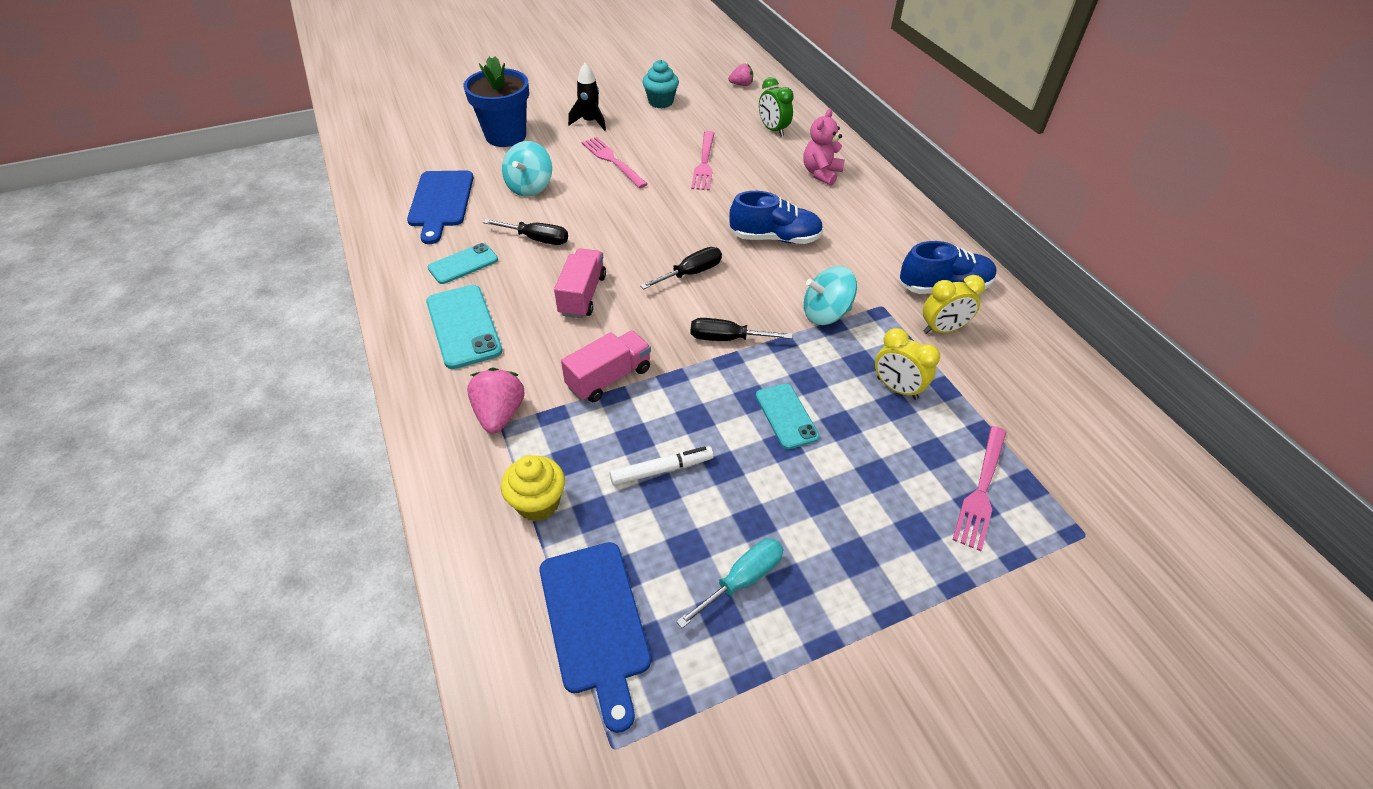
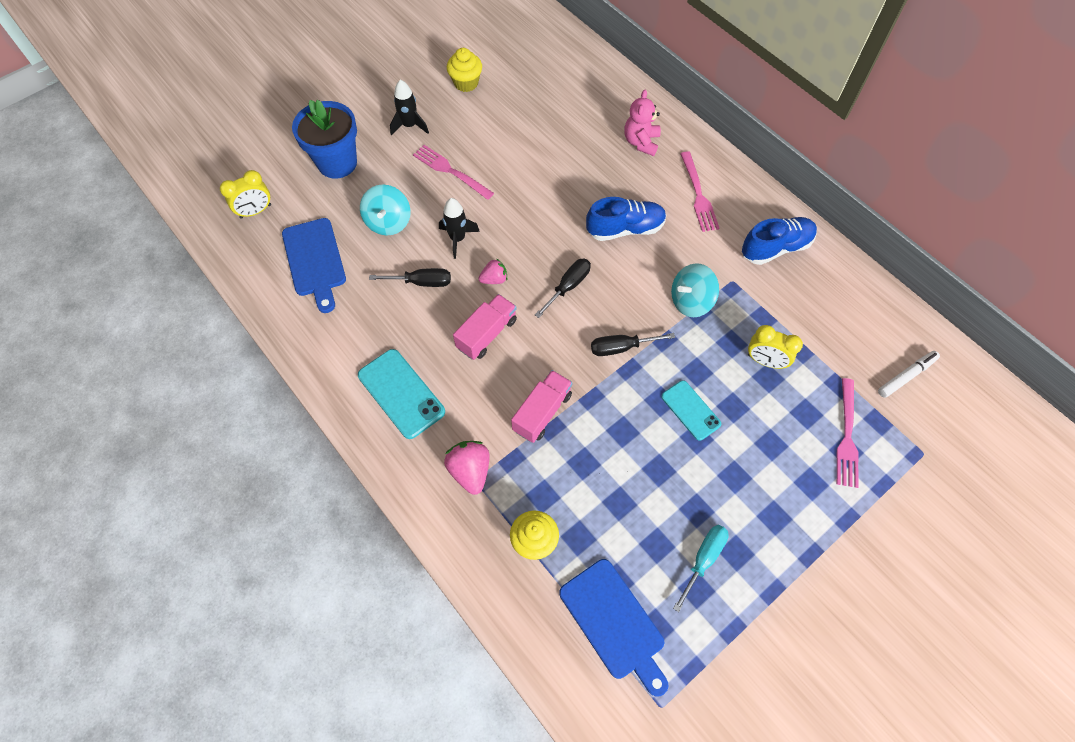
camera: 15 degrees left, 15 degrees up
(463, 264) = (369, 327): turquoise phone -> none
(582, 295) = (487, 334): pink truck -> pink truck turned 45 degrees clockwise
(592, 212) = (457, 239): none -> black rocket
(660, 102) = (466, 83): turquoise cupcake -> yellow cupcake
(661, 470) = (614, 485): white marker -> white marker (906, 376)
(704, 163) = (534, 154): pink fork -> pink fork (698, 194)
(741, 85) = (533, 42): pink strawberry -> pink strawberry (494, 279)
(773, 130) = (582, 96): green clock -> none
(942, 329) = (785, 293): yellow clock -> yellow clock (255, 211)

